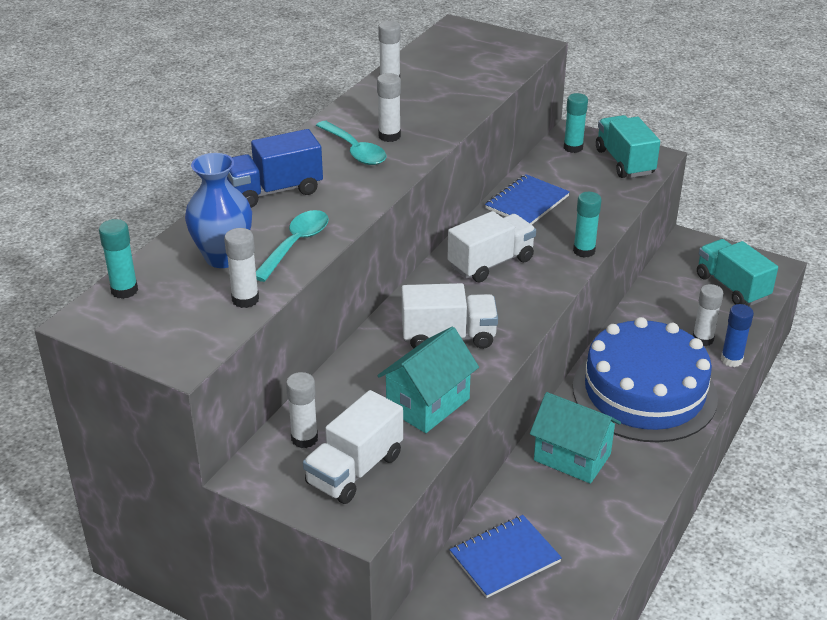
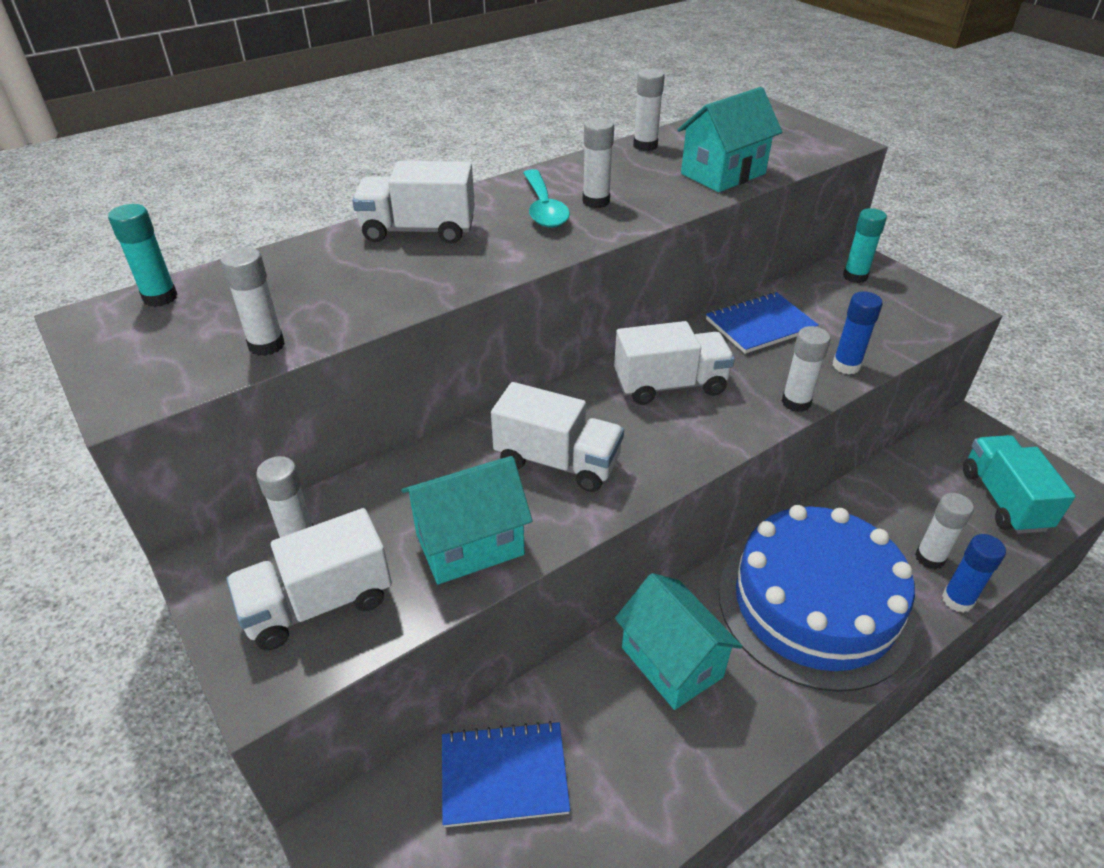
camera: 25 degrees right, 5 degrees up
(223, 257) = (294, 289): blue vase -> none
(274, 191) = (418, 231): blue truck -> white truck
(295, 245) = (383, 296): turquoise spoon -> none
(466, 92) = (723, 174): none -> turquoise house
(584, 251) = (796, 402): turquoise glue stick -> white glue stick
(603, 216) = (846, 365): none -> blue glue stick
(624, 162) = (911, 307): turquoise truck -> none

